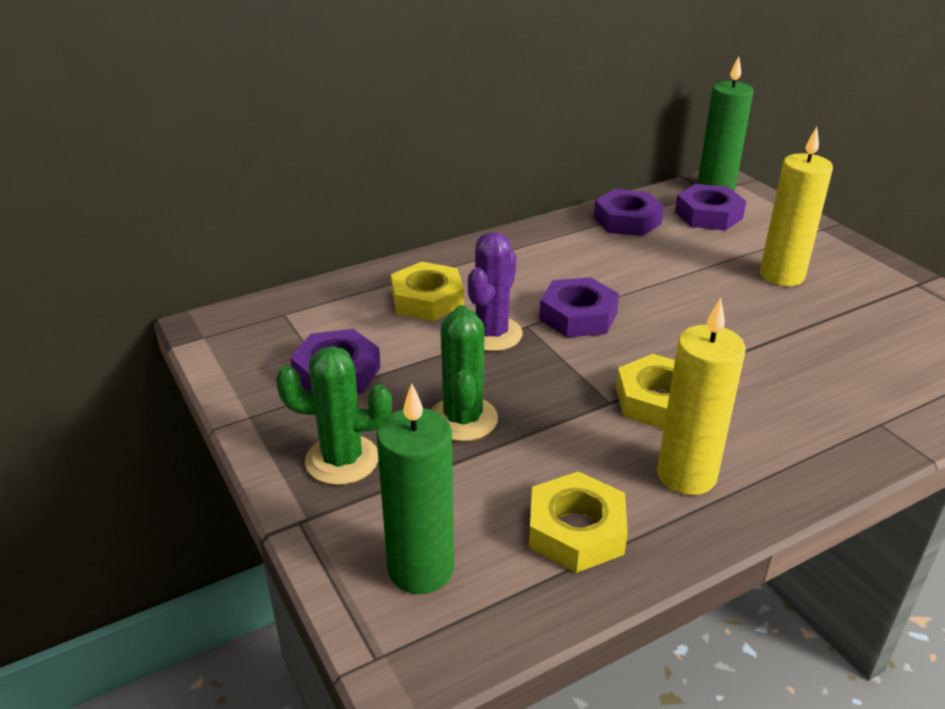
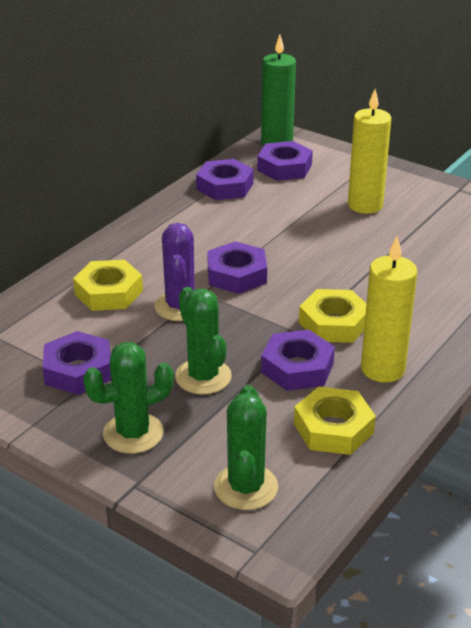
camera: 25 degrees left, 0 degrees up
(421, 569) = (246, 487): green candle -> green cactus
(579, 441) = (297, 367): none -> purple nut

